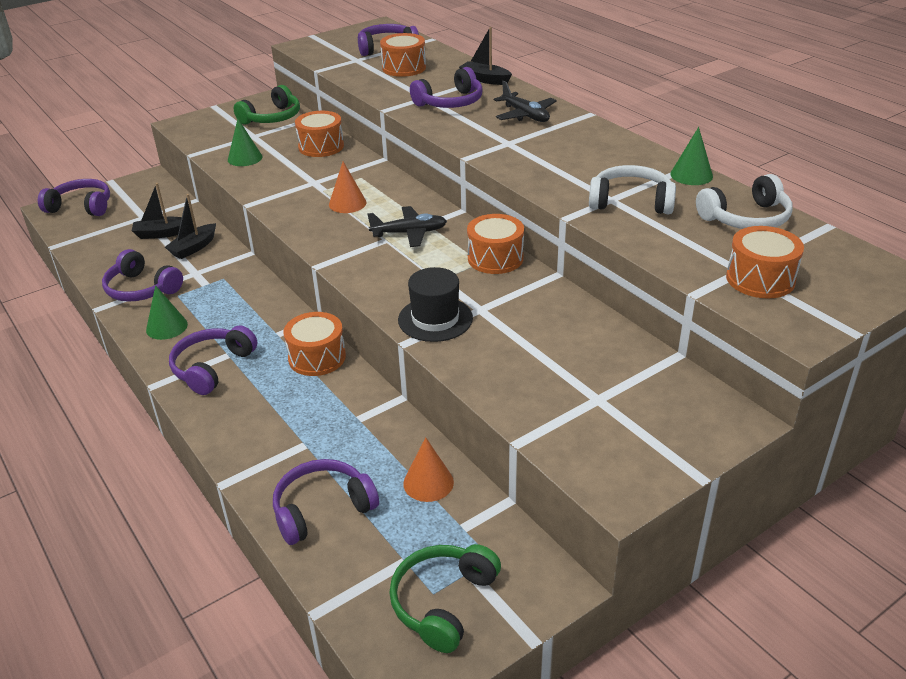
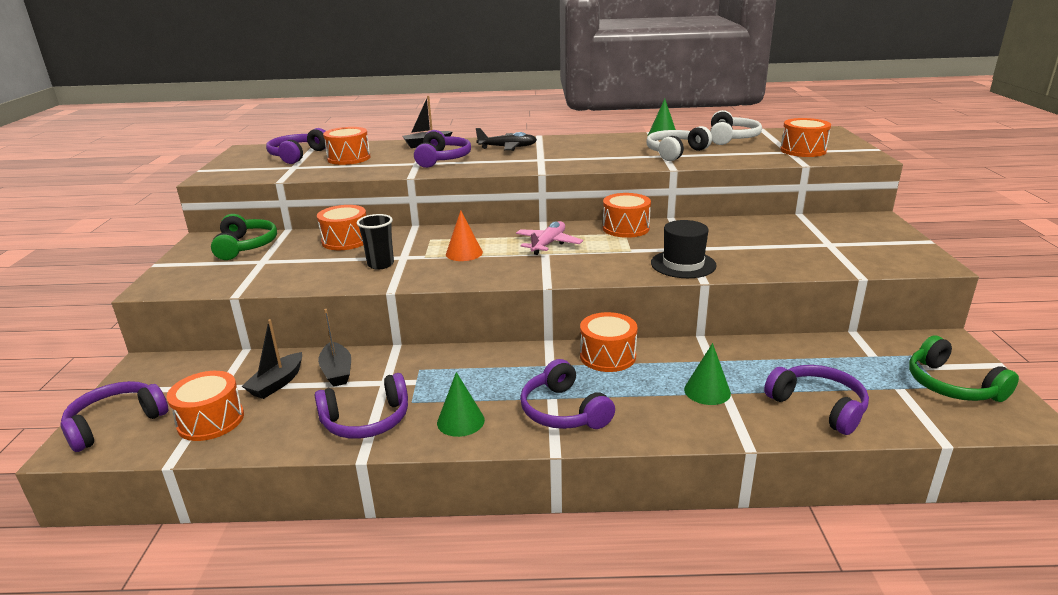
camera: 55 degrees left, 10 degrees down
(104, 234) = (211, 420): none -> orange drum
(245, 158) = (298, 273): green cone -> green cone (707, 391)
(290, 180) = (380, 264): none -> black cup
(322, 509) = (818, 407): purple headphones -> purple headphones turned 135 degrees clockwise
(409, 233) = (548, 244): black plane -> pink plane
(428, 482) = (814, 354): orange cone -> none

